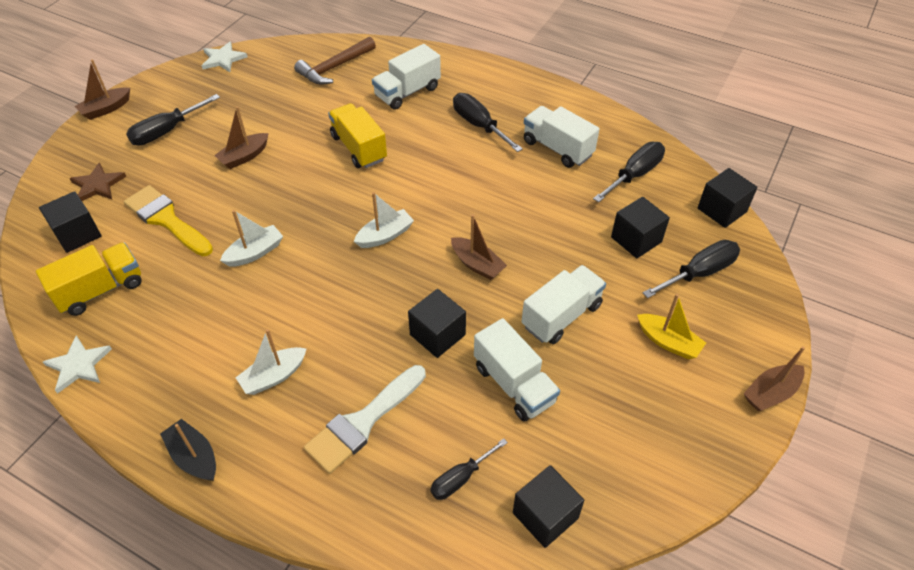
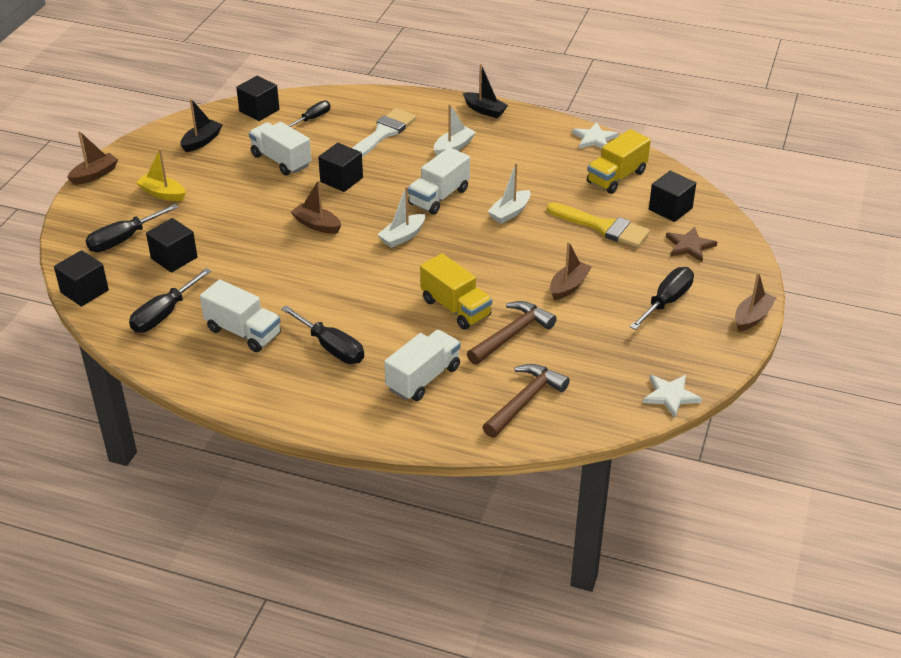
camera: 170 degrees right, 10 degrees down
(319, 118) = (512, 334): none -> brown hammer
(561, 316) = (245, 200): white truck -> white truck (439, 197)
(630, 446) = (202, 141): none -> black boat

